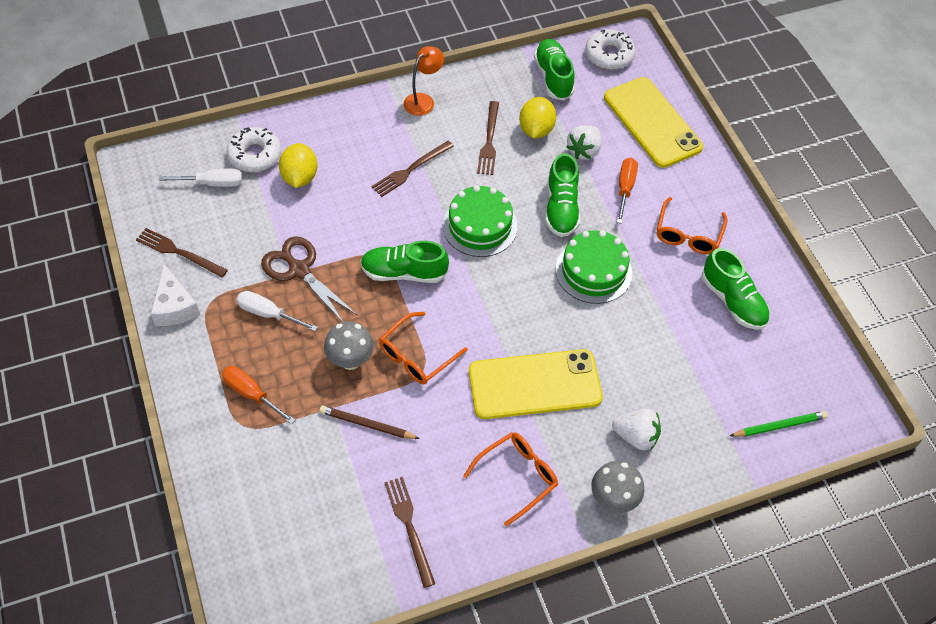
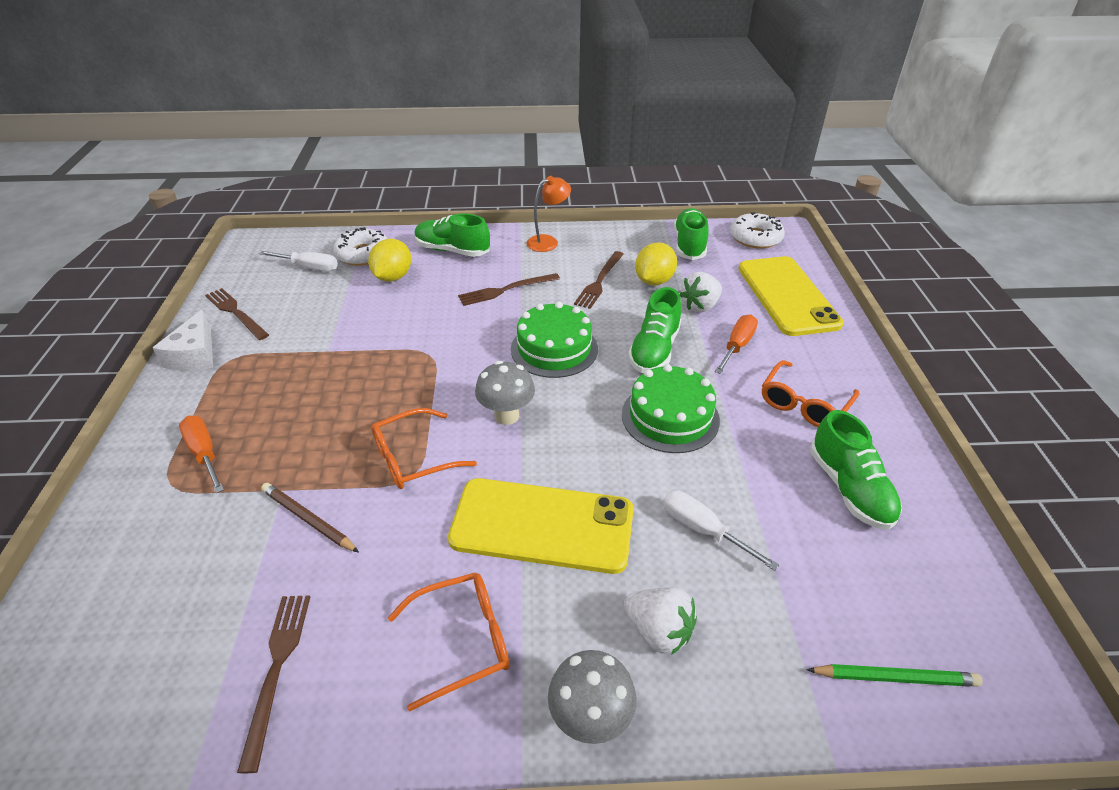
camera: 20 degrees right, 15 degrees down
(269, 314) = (281, 381): white screwdriver -> white screwdriver (703, 530)
(299, 270) = (339, 349): brown scissors -> none
(350, 360) = (335, 445): grey mushroom -> grey mushroom (506, 416)
(404, 272) = (447, 374): green shoe -> green shoe (452, 250)

